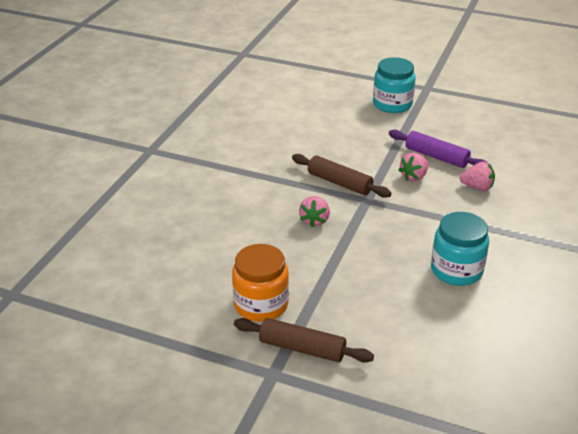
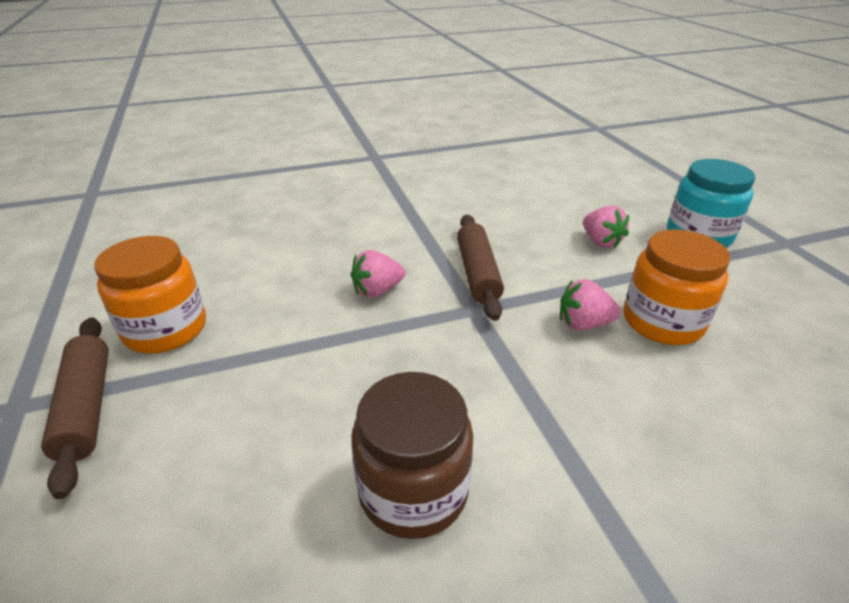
camera: 50 degrees right, 0 degrees up
(436, 156) = (662, 322): purple rolling pin -> orange jar
(456, 270) = (413, 490): turquoise jar -> brown jar
(477, 187) = (663, 401): pink strawberry -> pink strawberry (601, 242)

